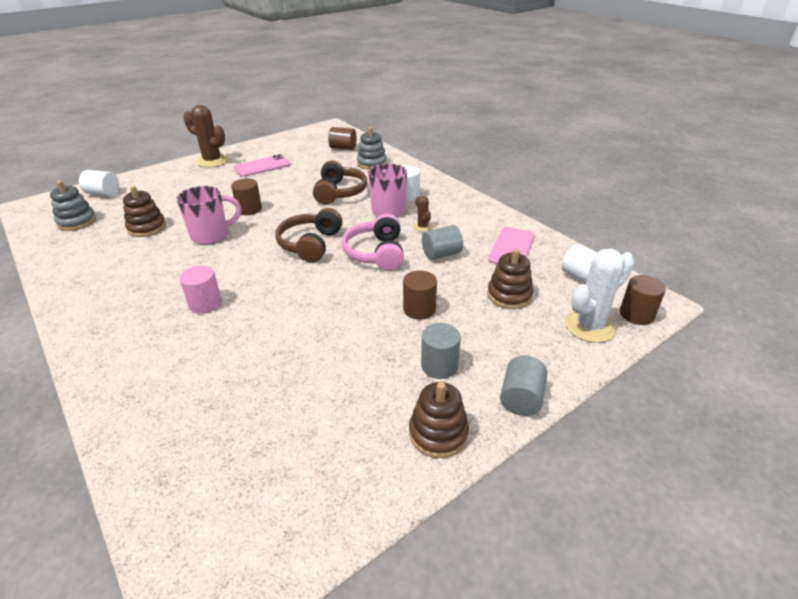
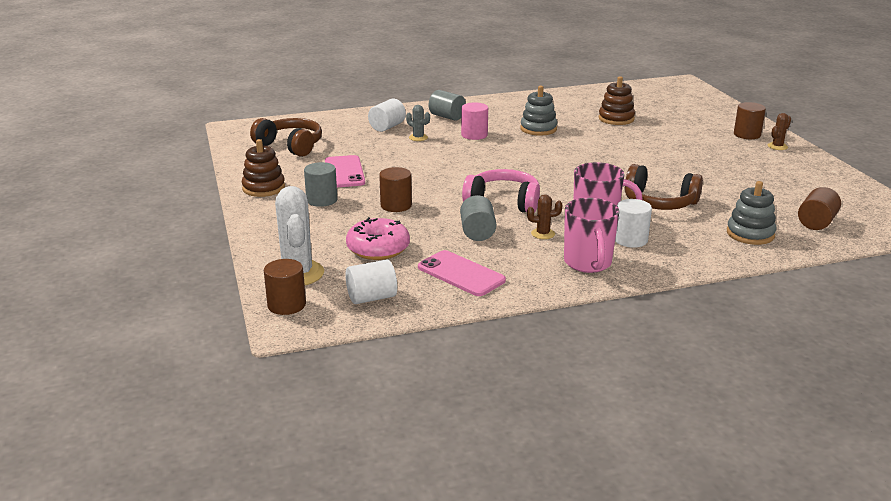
camera: 110 degrees right, 10 degrees down
(77, 222) = (641, 97): grey stacking toy -> grey stacking toy (538, 129)
(103, 193) = (699, 104): white cylinder -> white cylinder (387, 127)
(211, 235) = (586, 140): pink mug -> pink mug (588, 263)
(212, 161) = (777, 146): brown cactus -> brown cactus, size x0.49
(221, 345) = (418, 137): none -> grey cactus
(249, 209) = (634, 157): brown cylinder -> brown cylinder (747, 134)
(262, 166) = (754, 169): pink phone -> pink phone (344, 172)
(310, 244) = (541, 176): brown headphones -> brown headphones (290, 146)
(509, 295) = (378, 249): brown stacking toy -> pink donut
(521, 398) = (258, 220): grey cylinder -> grey cylinder (447, 117)

